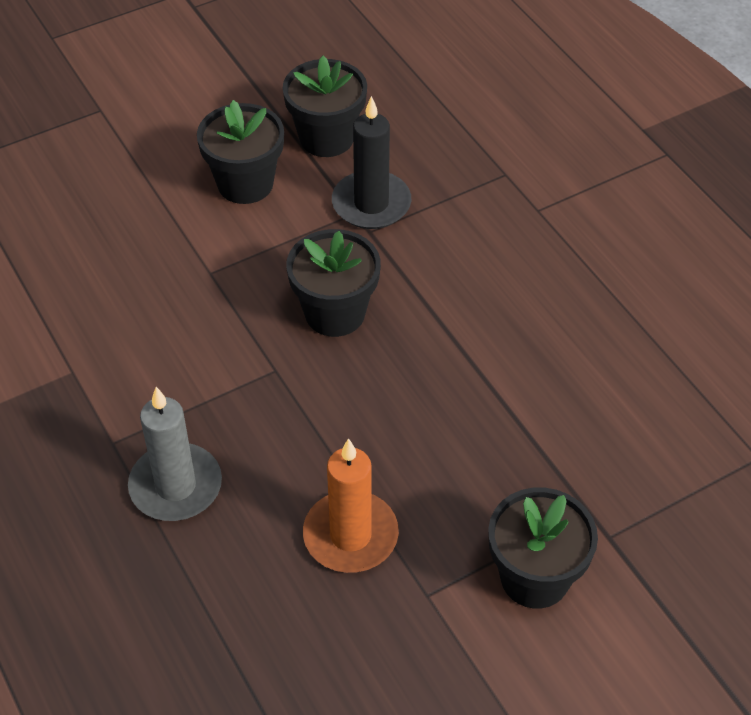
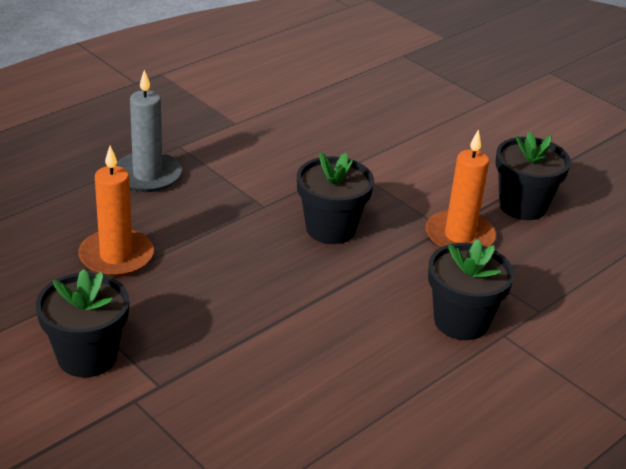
camera: 75 degrees right, 15 degrees down
(245, 183) = (448, 172): black flower pot -> black flower pot (461, 321)
(371, 204) = (459, 236): black candle -> orange candle

